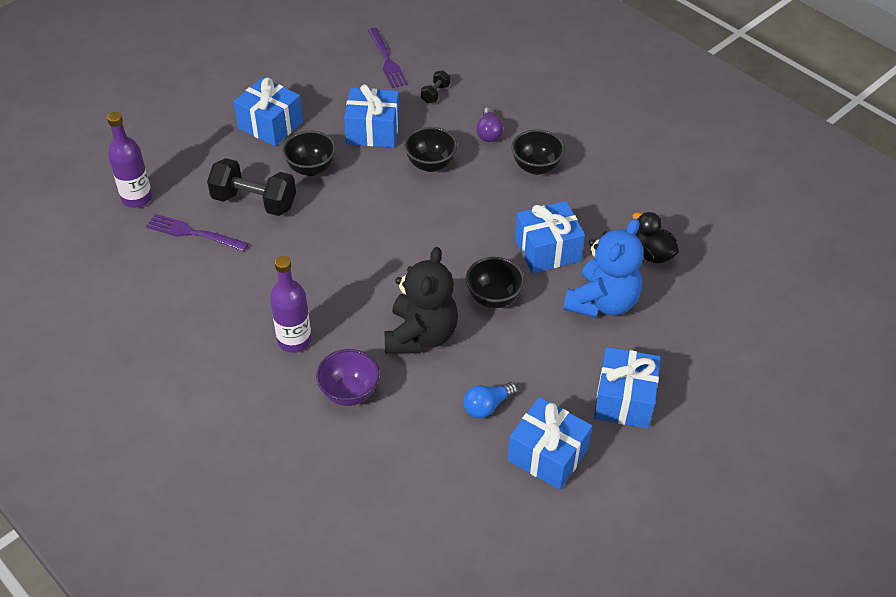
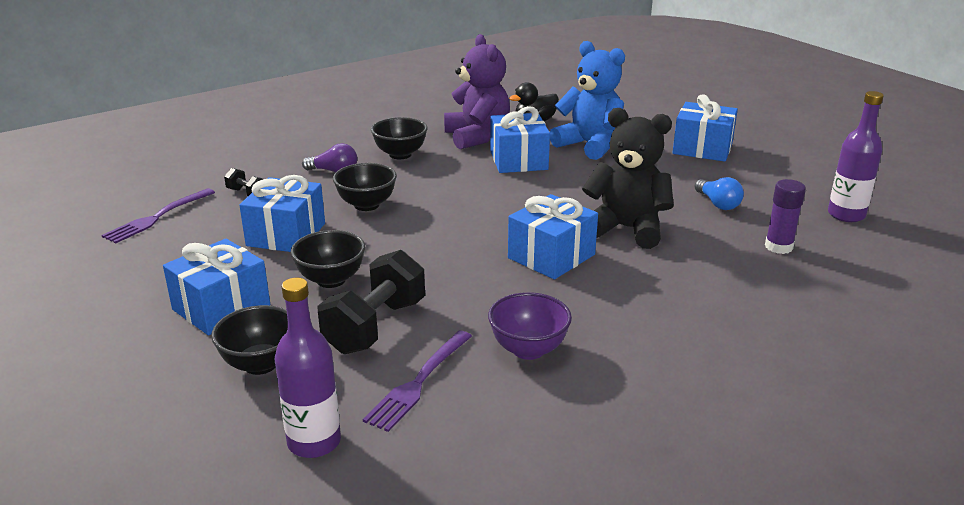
camera: 80 degrees left, 20 degrees down
(294, 340) = (632, 305): purple bottle -> purple bottle (846, 215)
(349, 392) = (709, 274): purple bowl -> purple bowl (528, 349)
(387, 60) = (157, 217): purple fork -> purple fork turned 135 degrees clockwise
(406, 448) = (778, 247): none -> purple glue stick
(493, 298) = (578, 189): black bowl -> black bowl (260, 364)
(547, 455) = (769, 183): blue gift -> blue gift (551, 256)
(594, 214) = (477, 137): none -> purple teddy bear

